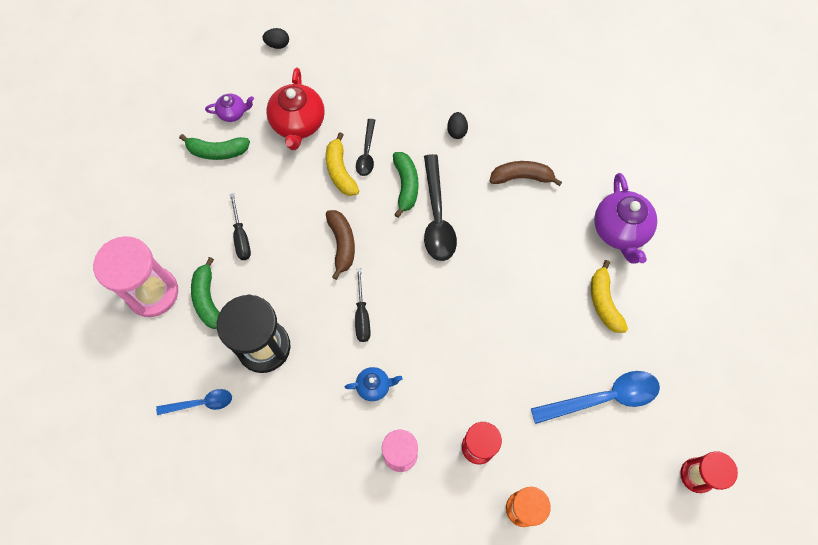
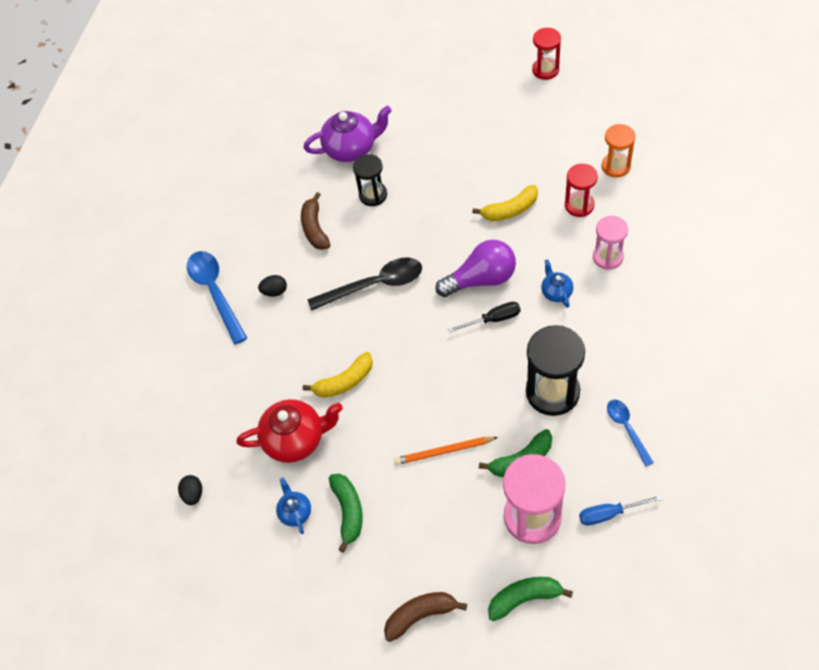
camera: 95 degrees left, 10 degrees down
(128, 358) = (609, 513): none -> blue screwdriver
(233, 113) = (295, 512): purple teapot -> blue teapot
(241, 237) = (444, 451): black screwdriver -> orange pencil
(342, 244) = (426, 356): brown banana -> brown banana (421, 615)
(367, 153) = (317, 363): black spoon -> none
(406, 186) = (347, 319): green banana -> green banana (524, 598)
(413, 317) = (481, 279): none -> purple light bulb
(550, 238) = (373, 195): none -> black hourglass
(603, 398) = (506, 133): blue spoon -> blue spoon (215, 292)
(604, 302) = (422, 147): yellow banana -> yellow banana (510, 210)

